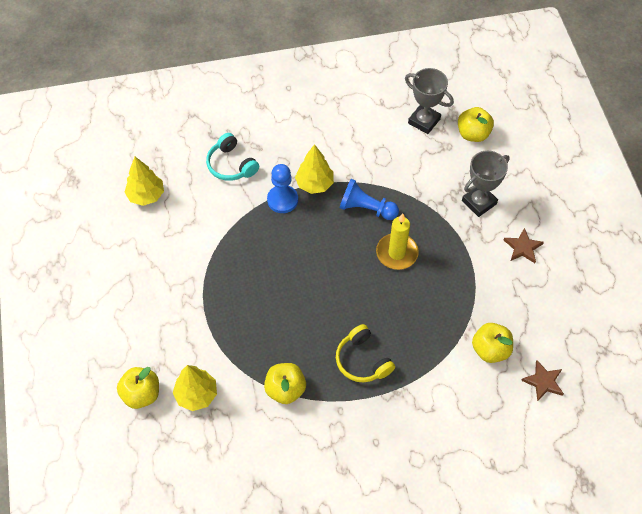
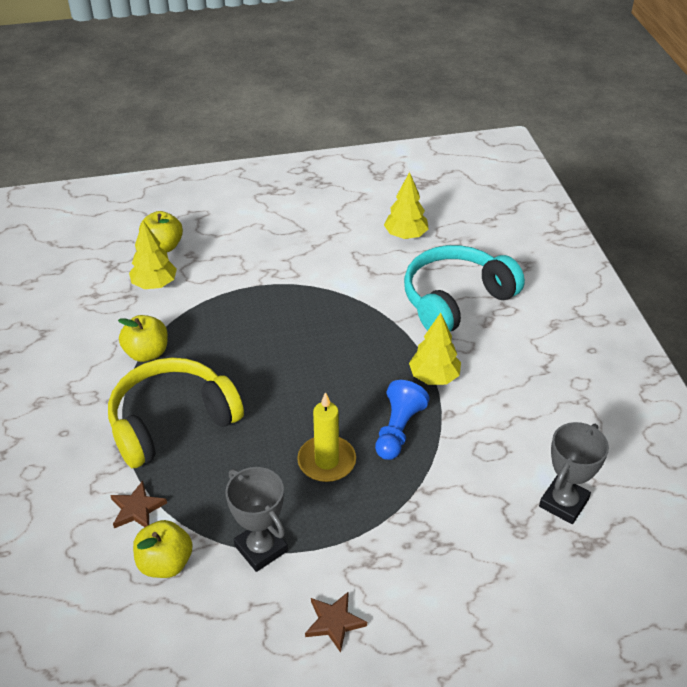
camera: 90 degrees right, 15 degrees down
(231, 165) = (456, 300): turquoise headphones -> turquoise headphones, size x1.76
(282, 200) = (407, 347): blue pawn -> none
(362, 360) = (172, 422): yellow headphones -> yellow headphones, size x1.76
(473, 134) = (549, 568): yellow apple -> none
(479, 202) = (416, 567): grey trophy -> grey trophy (261, 548)
(543, 382) = (104, 628): brown star -> brown star (137, 509)

